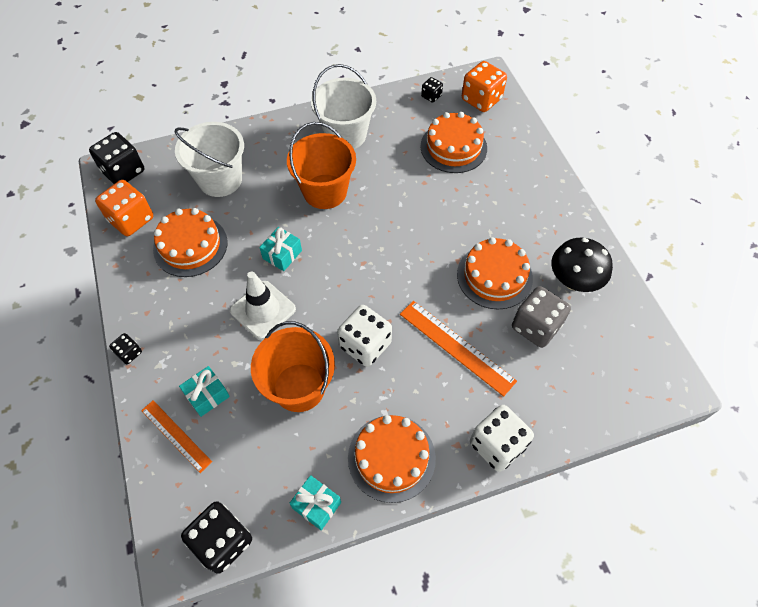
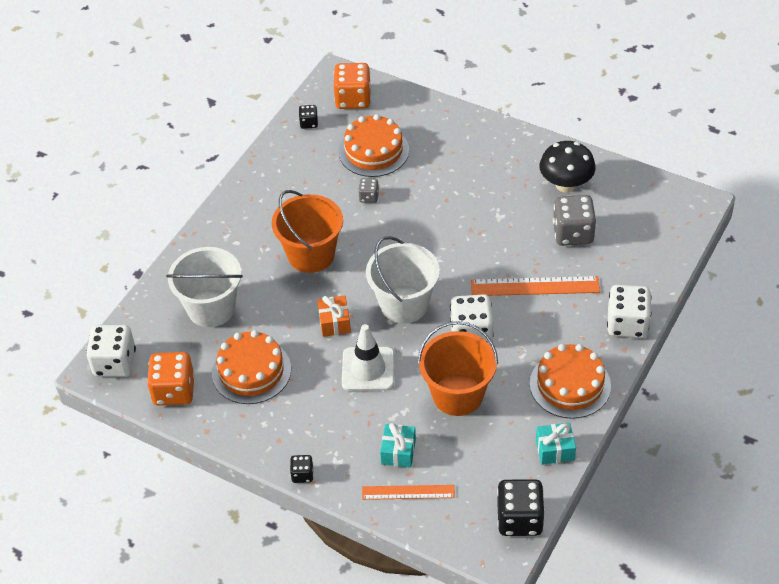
camera: 40 degrees left, 10 degrees down
(123, 171) = (115, 363): black dice -> white dice
(282, 254) = (334, 322): turquoise gift -> orange gift
(345, 135) = (274, 201): white bucket -> white bucket (404, 304)
(412, 178) = (369, 197): none -> grey dice
(494, 276) = (509, 221): orange cake -> none

